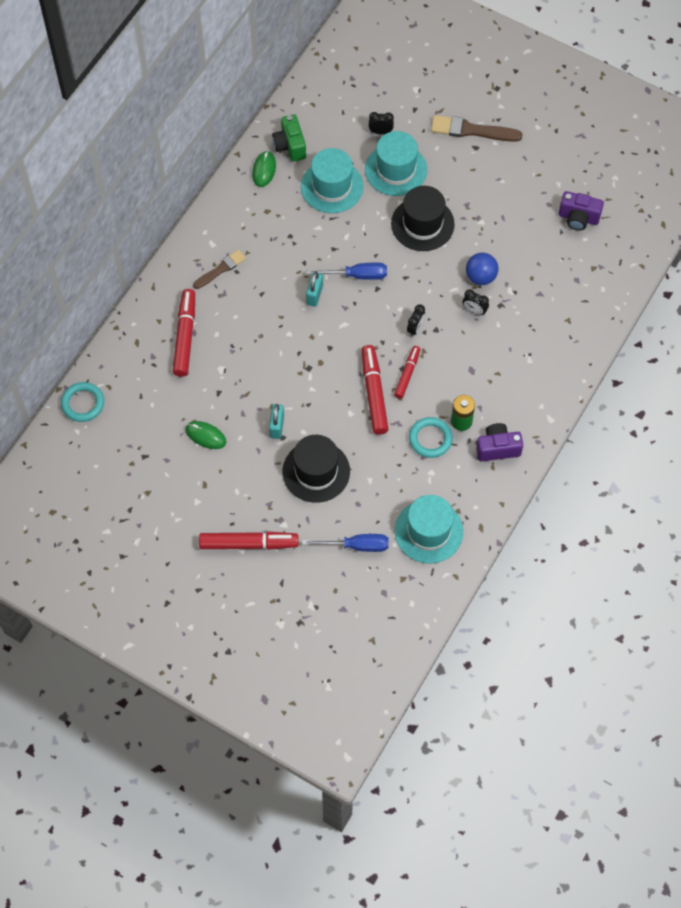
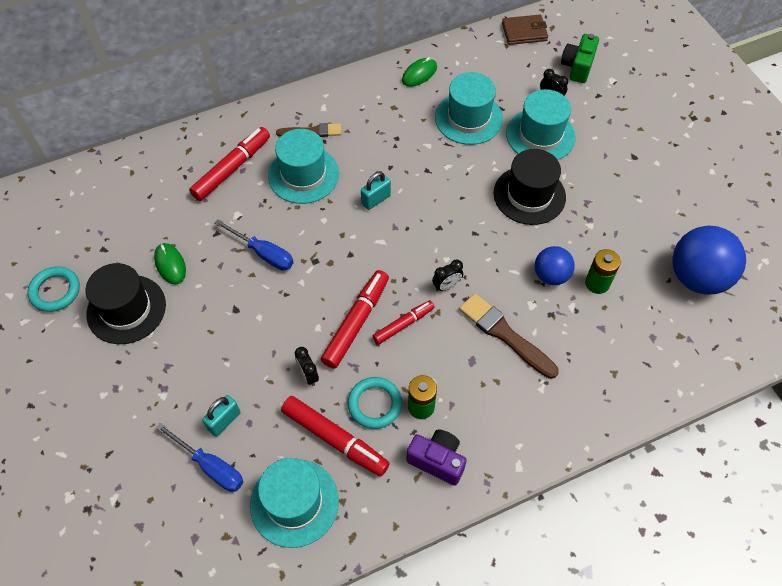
camera: 35 degrees right, 5 degrees down
(83, 403) = (98, 173): turquoise ring -> turquoise ring (55, 291)
(244, 308) = (303, 175): none -> turquoise hat
(248, 544) = (114, 391): red marker -> red marker (334, 438)
(277, 426) = (239, 296): turquoise padlock -> turquoise padlock (224, 421)
(290, 146) = (458, 67): green camera -> green camera (577, 67)
(316, 471) = (237, 363): black hat -> black hat (126, 309)
(318, 83) = (524, 32): none -> brown wallet
(357, 275) = (429, 205): blue screwdriver -> blue screwdriver (263, 253)
(471, 130) = (641, 140): brown brush -> brown brush (505, 334)
(474, 310) = (520, 304): black clock -> black clock (308, 375)
(515, 263) = (597, 283): none -> green battery
(578, 218) = (697, 277): purple camera -> blue ball

